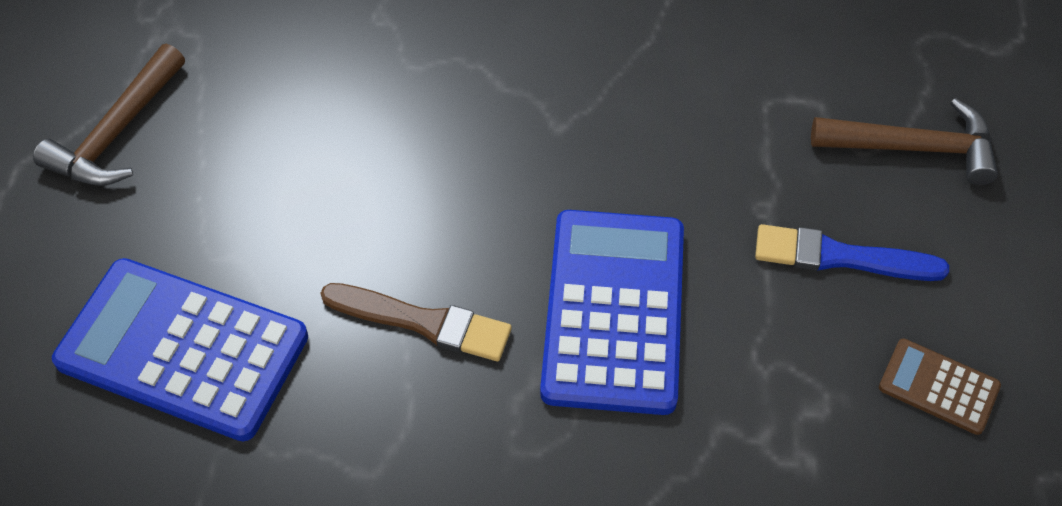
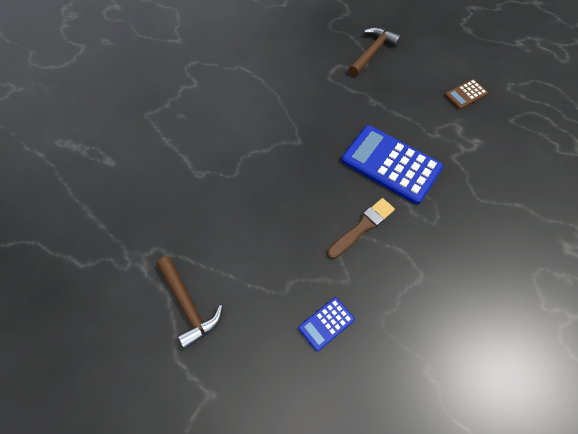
camera: 60 degrees left, 5 degrees up
(182, 350) = (326, 324): blue calculator -> blue calculator, size x0.47
(840, 257) = (404, 92): blue brush -> none

